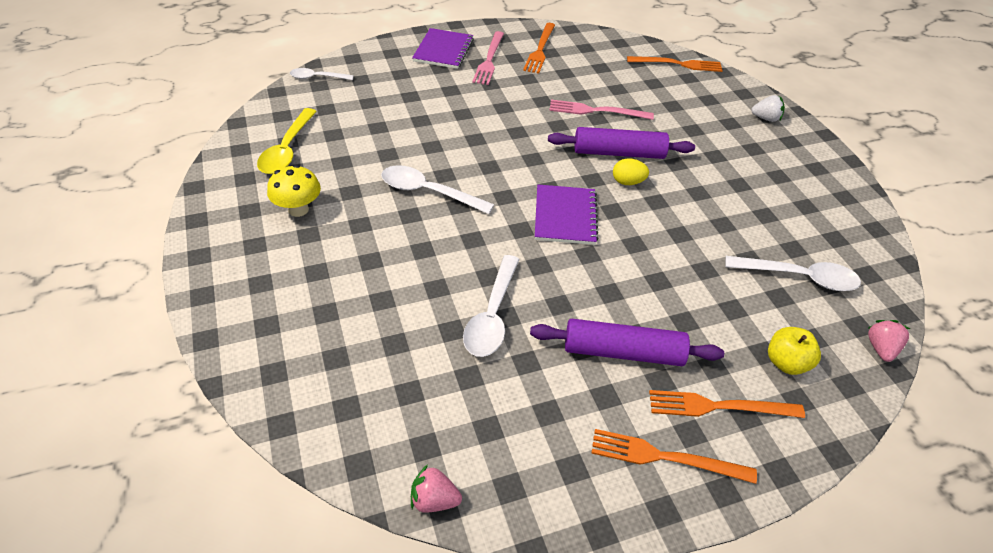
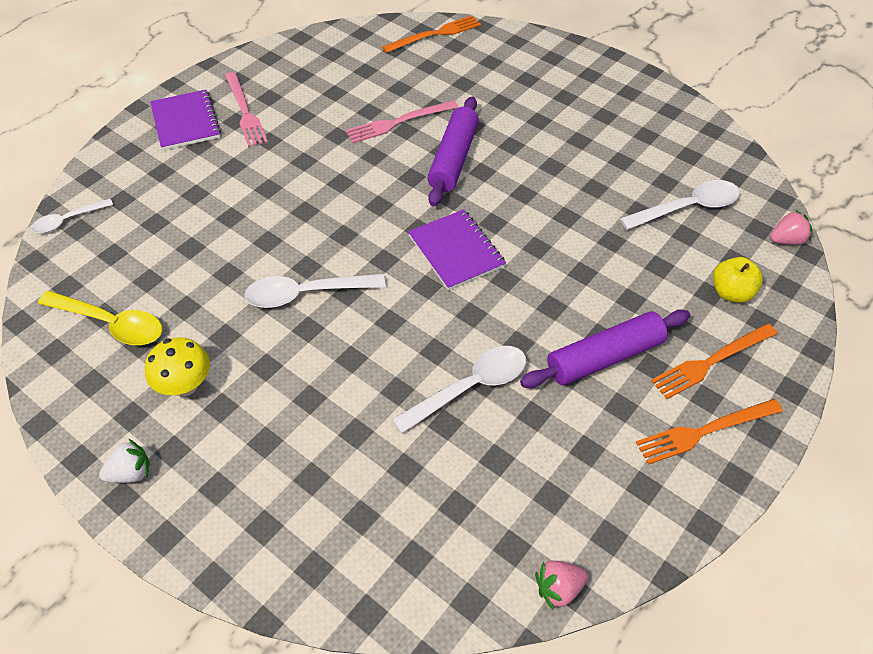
camera: 30 degrees left, 5 degrees up
(287, 149) = (110, 324): yellow spoon -> yellow spoon turned 45 degrees counterclockwise
(492, 315) = (469, 388): white spoon -> white spoon turned 105 degrees counterclockwise
(540, 50) = (288, 76): orange fork -> none
(618, 153) = (453, 159): purple rolling pin -> purple rolling pin turned 45 degrees counterclockwise
(627, 182) = (484, 186): yellow egg -> none
(765, 118) = (553, 60): white strawberry -> white strawberry (131, 473)
(880, 348) = (786, 240): pink strawberry -> pink strawberry turned 90 degrees clockwise

